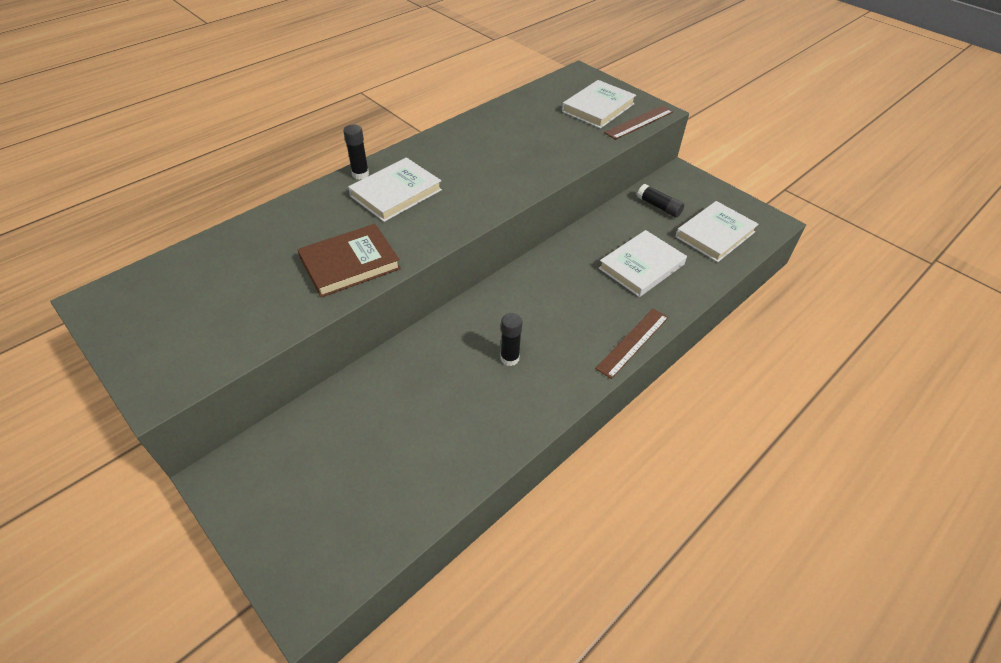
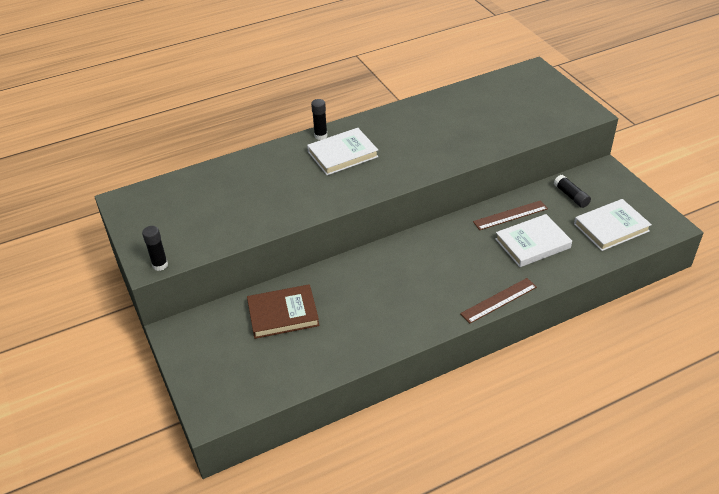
camera: 20 degrees right, 5 degrees down
(350, 264) = (293, 202): brown book -> brown book (283, 314)
(509, 358) = (396, 294): black glue stick -> black glue stick (160, 265)
(598, 108) = (536, 103): white book -> none
(639, 122) = (567, 121): brown ruler -> brown ruler (510, 215)

